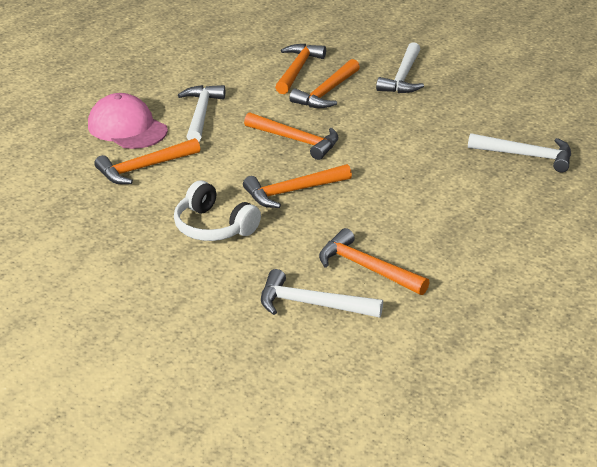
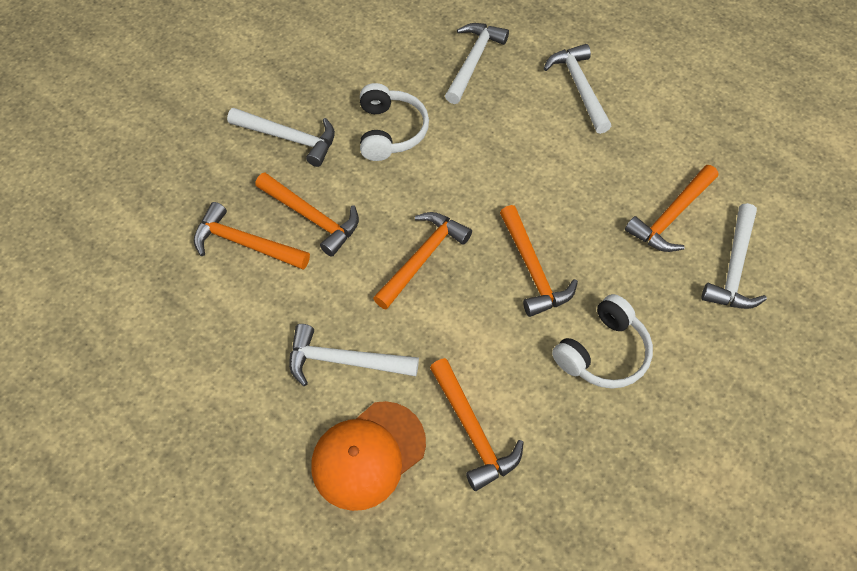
camera: 85 degrees left, 25 degrees up
(127, 128) = (368, 455): pink cap -> orange cap
(425, 119) = (390, 131): none -> white headphones
(517, 215) = (579, 87): none -> white hammer

